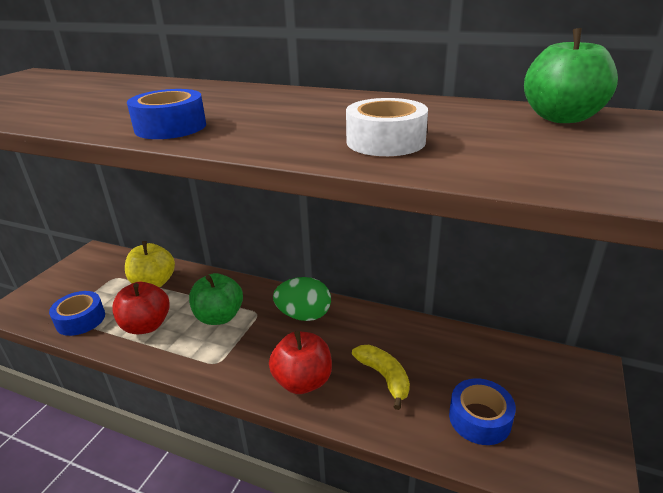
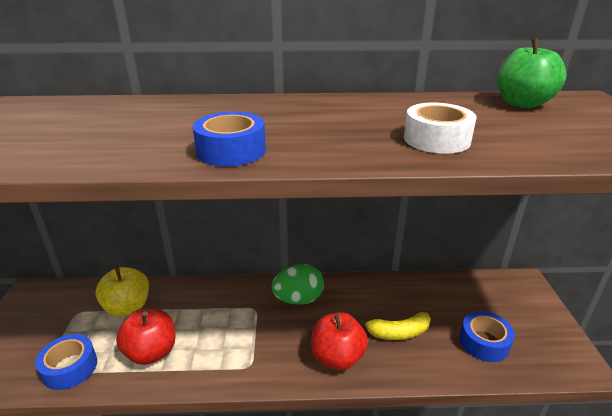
camera: 25 degrees left, 0 degrees up
(219, 317) = (221, 322): green apple -> none
(384, 377) = (398, 332): yellow banana -> yellow banana turned 135 degrees clockwise

